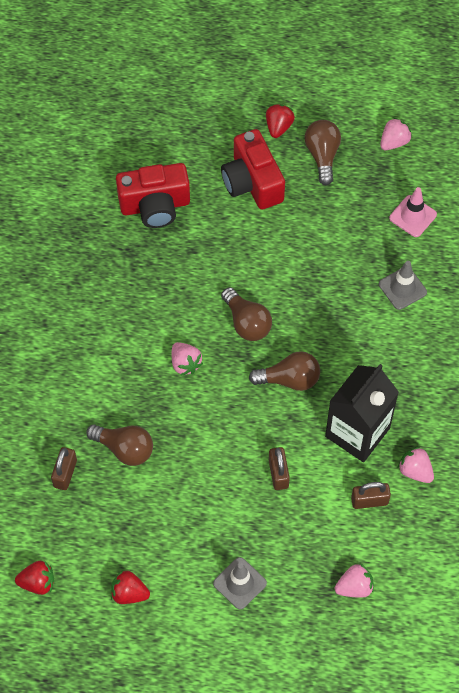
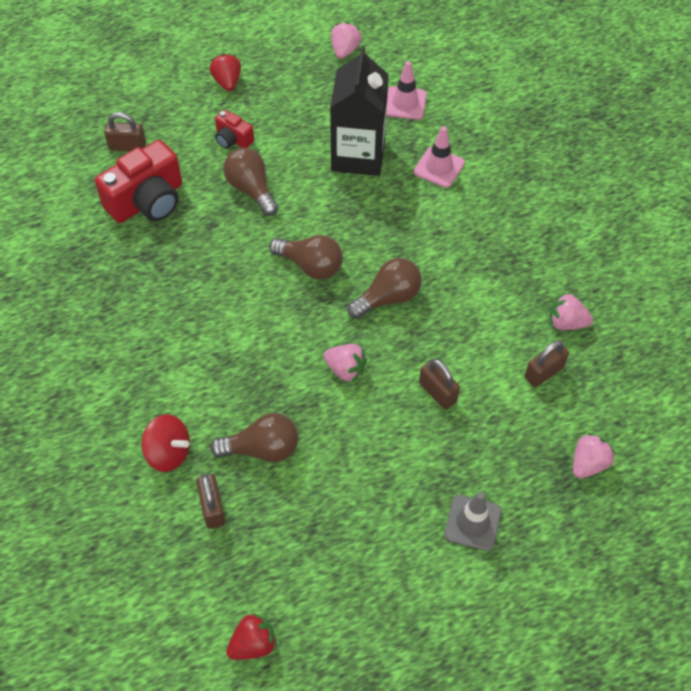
camera: 30 degrees left, 5 degrees down
(58, 417) = (168, 453): none -> red spinning top
(129, 593) = (363, 598): red strawberry -> none
(166, 149) = (127, 146): none -> brown padlock
(185, 363) = (273, 333): pink strawberry -> pink strawberry (345, 369)
(252, 182) = (233, 139): red camera -> red camera, size x0.51
(322, 156) = (286, 89): brown light bulb -> brown light bulb (251, 189)
(357, 432) = (487, 314): black carton -> black carton (358, 155)
(402, 288) = (439, 167): grey traffic cone -> pink traffic cone

